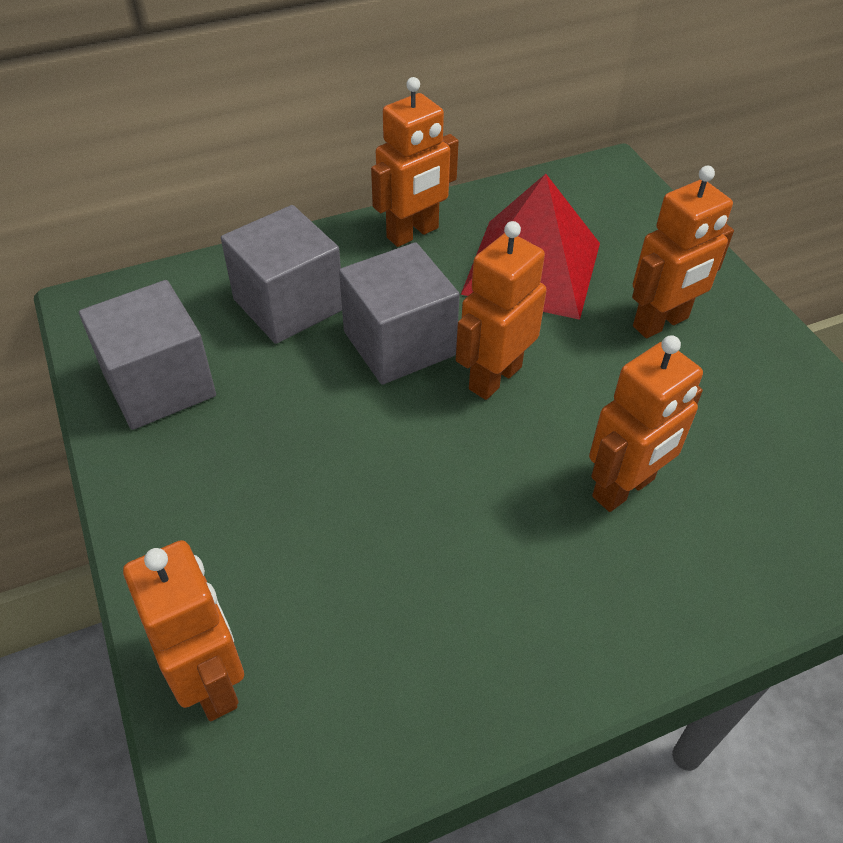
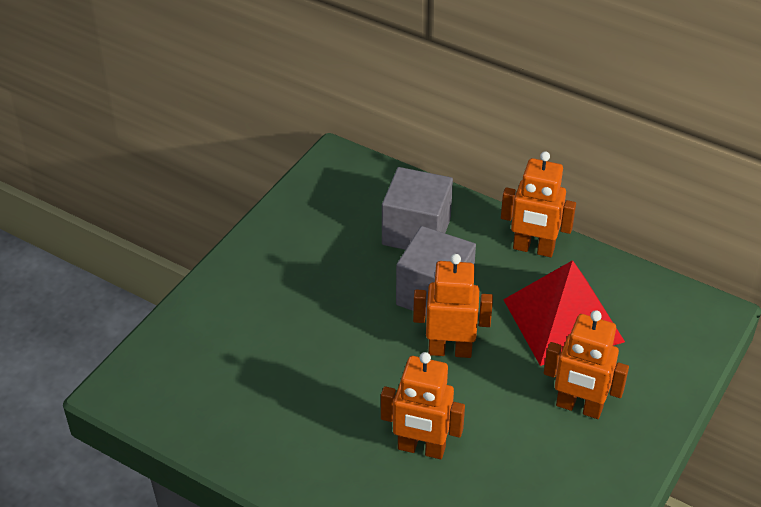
camera: 55 degrees right, 5 degrees down
(159, 384) = (311, 219): grey cube -> none
(211, 681) = (169, 347): orange robot -> none

